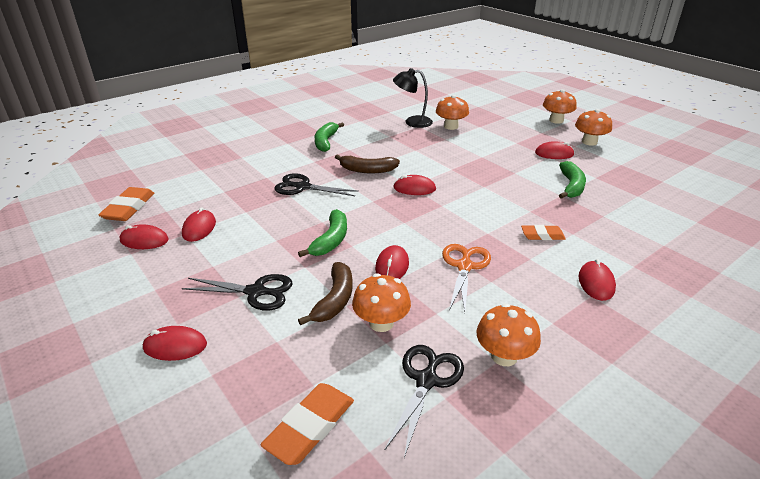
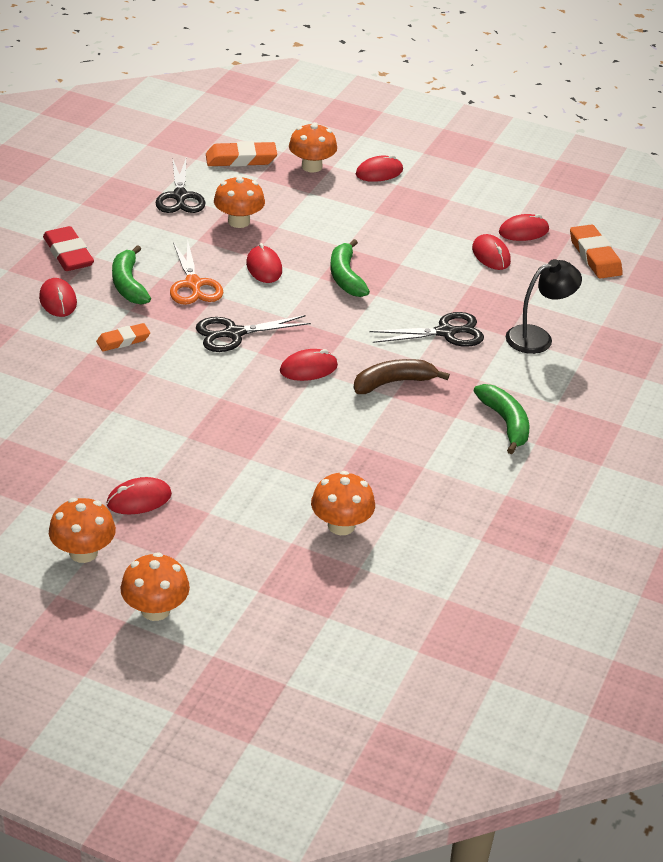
camera: 150 degrees right, 5 degrees up
(255, 292) = (364, 217): black scissors -> black scissors (234, 334)
(310, 427) = (241, 159): orange eraser -> orange eraser turned 75 degrees clockwise
(334, 300) = (291, 227): brown banana -> none
(412, 122) = (415, 518): black lamp -> black lamp (538, 337)
(504, 356) = (128, 223): orange mushroom -> orange mushroom (311, 166)
(571, 186) = (101, 430): green banana -> green banana (128, 284)
(581, 333) = (68, 254): none -> red eraser

